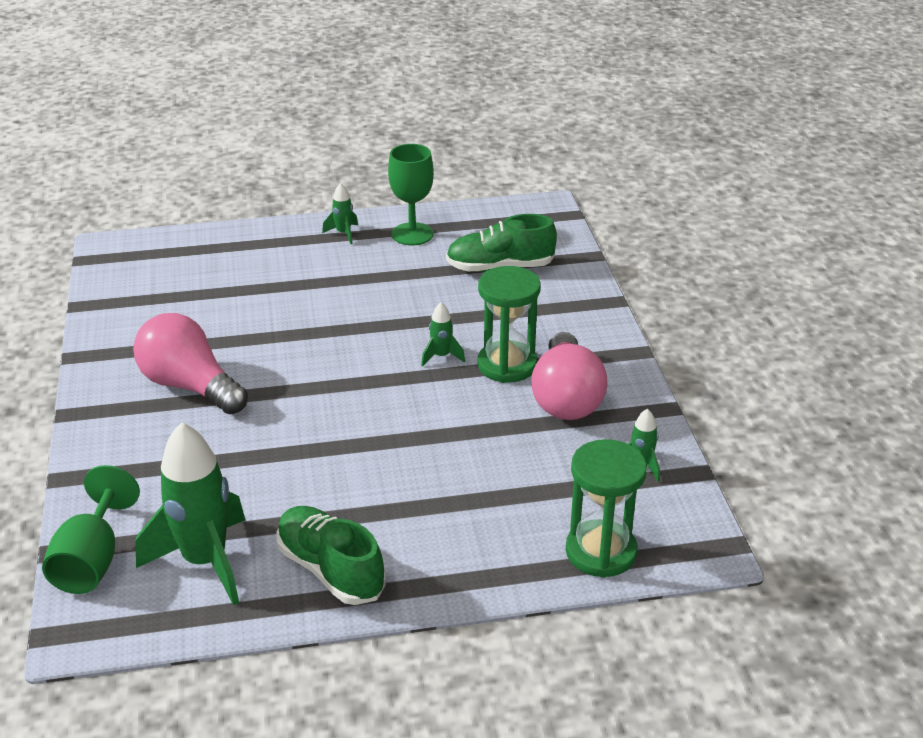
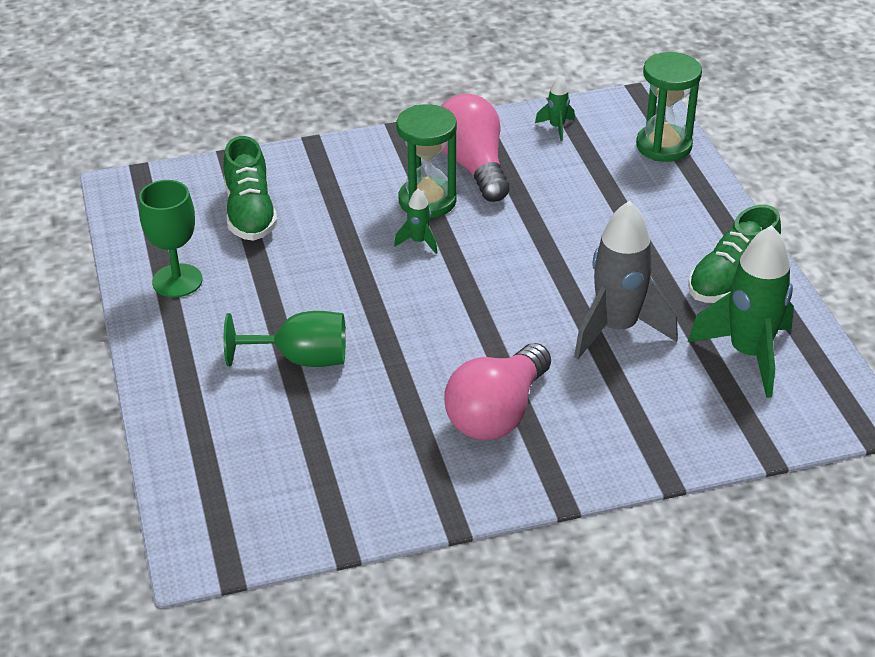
camera: 95 degrees left, 5 degrees up
(92, 560) = (773, 428): green goblet -> green goblet (301, 359)
(276, 471) = (617, 329): none -> grey rocket
(343, 233) = (173, 336): green rocket -> none
(566, 398) = (472, 166): pink light bulb -> pink light bulb turned 105 degrees counterclockwise

